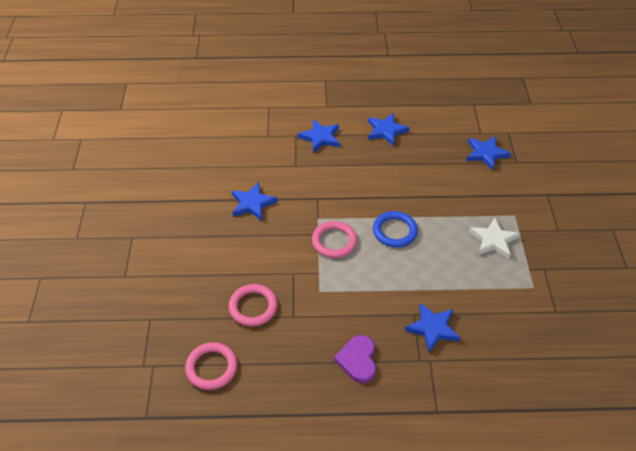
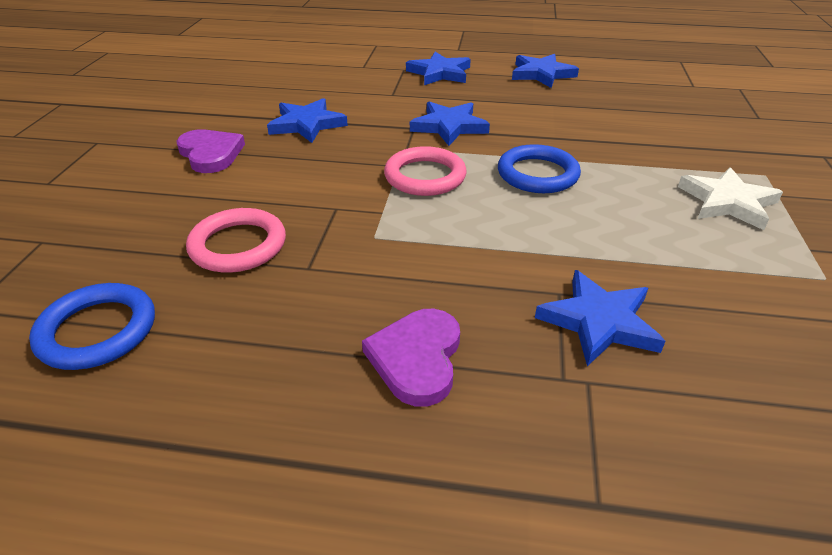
camera: 10 degrees right, 10 degrees down
(206, 238) = (210, 154): none -> purple heart
(211, 368) = (97, 331): pink ring -> blue ring
(486, 154) = (704, 105): blue star -> blue star (449, 126)

